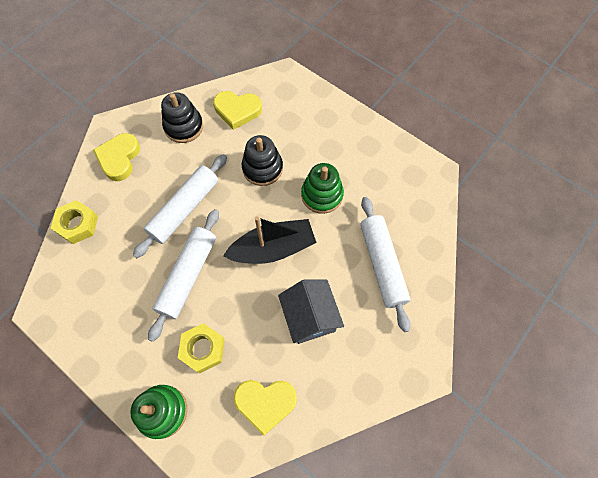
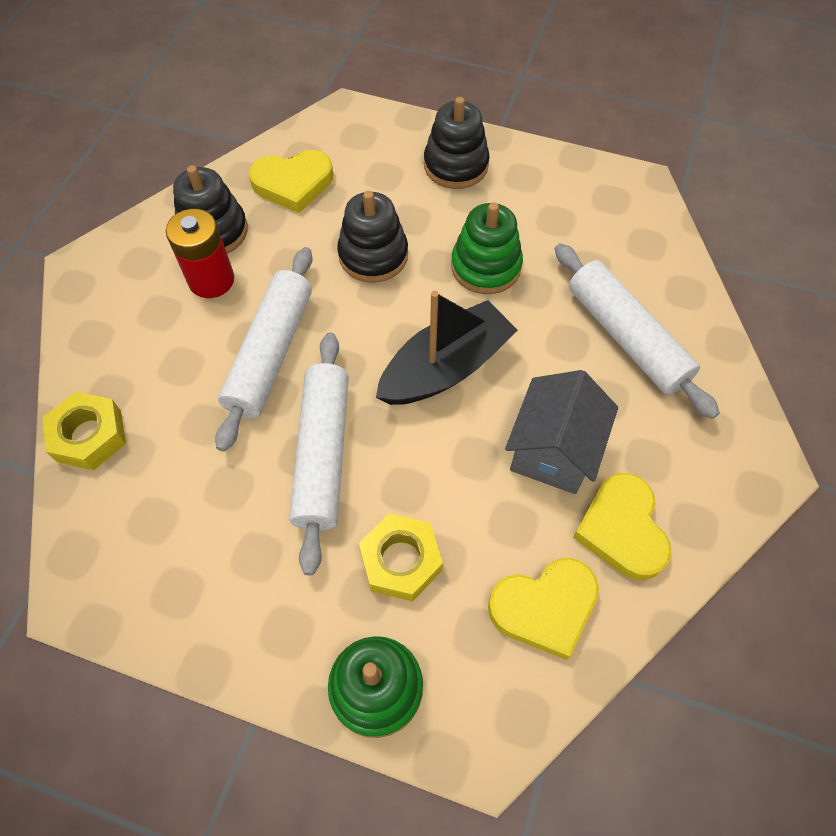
camera: 20 degrees left, 5 degrees down
(119, 158) = (121, 310): yellow heart -> yellow heart (622, 529)
(171, 156) = (211, 280): none -> red battery
(310, 317) = (553, 451): grey house -> grey house turned 60 degrees clockwise
(332, 126) = (456, 165): none -> black stacking toy

